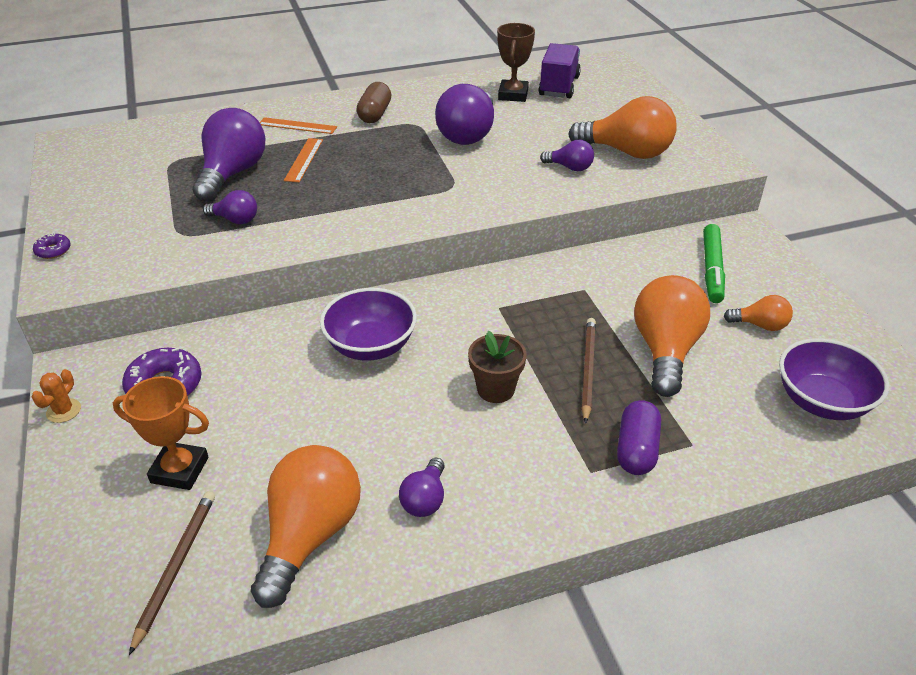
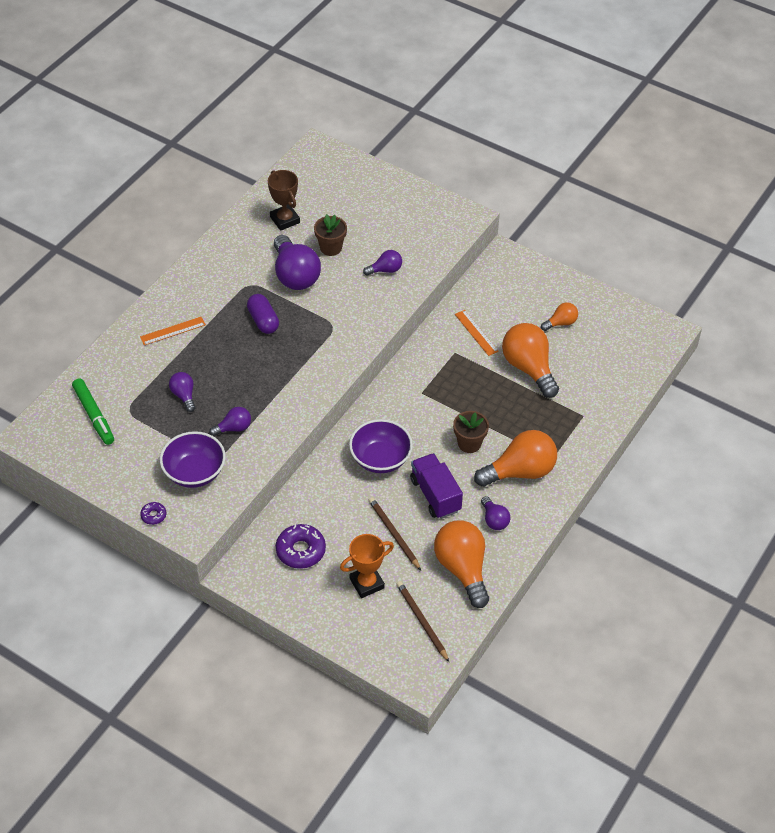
camera: 40 degrees left, 10 degrees up
(63, 411) = (266, 597): orange cactus -> none
(233, 174) = (184, 395): purple light bulb -> purple light bulb, size x0.51
(304, 160) = (215, 357): orange ruler -> orange ruler (476, 333)
(375, 114) = (212, 290): brown capsule -> none
(532, 129) = (331, 248): none -> brown flower pot
(559, 86) = (306, 194): purple truck -> purple truck (435, 495)
(587, 369) = (502, 403): brown pencil -> brown pencil (394, 534)
(627, 152) = (406, 237): orange light bulb -> orange light bulb (520, 472)
(636, 449) = (561, 434): purple capsule -> purple capsule (263, 321)
(712, 269) = (508, 297): green marker -> green marker (94, 415)
(821, 401) = (620, 354): purple bowl -> purple bowl (194, 472)

